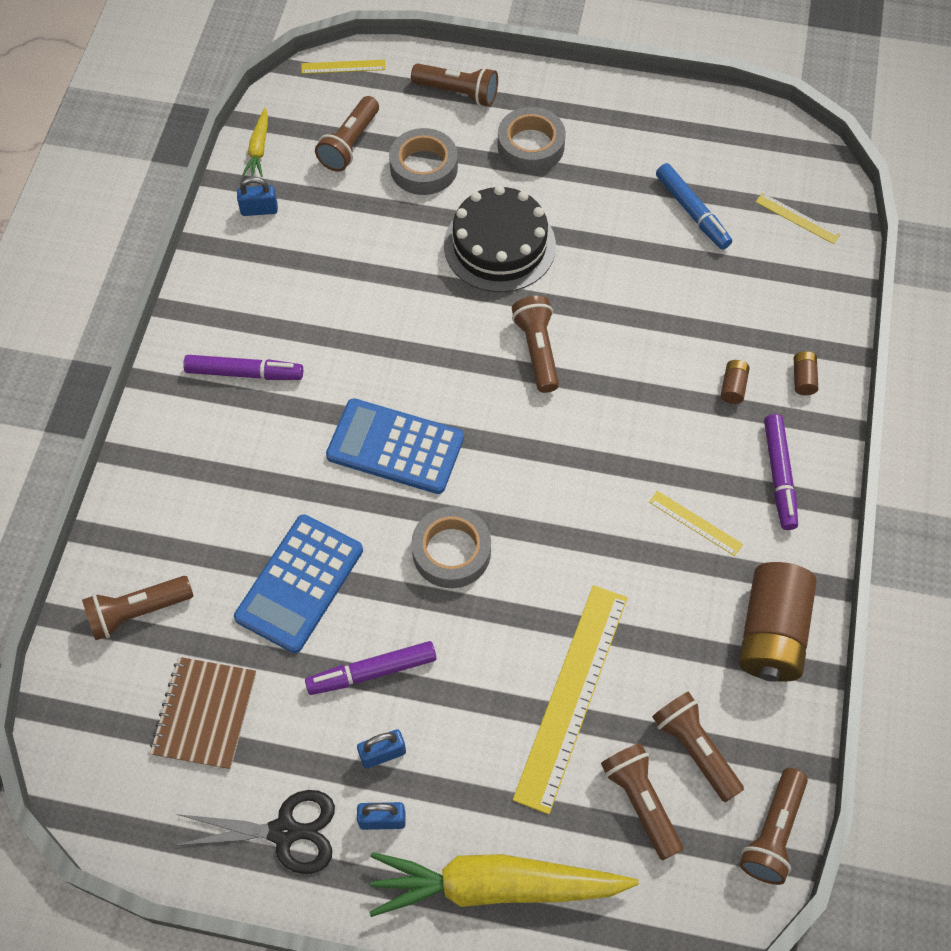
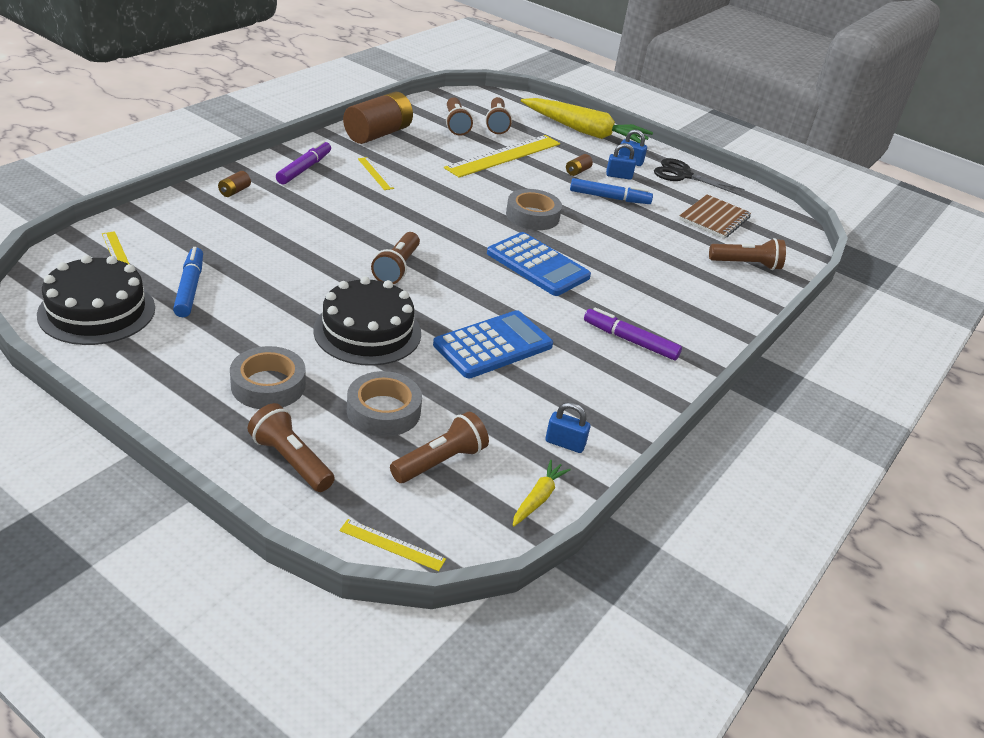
camera: 160 degrees left, 25 degrees down
(300, 583) = (636, 238): blue calculator -> blue calculator (493, 345)
(372, 672) = (609, 198): purple marker -> blue marker
(732, 146) = (97, 311): none -> black cake
(733, 387) = (284, 205): brown battery -> brown battery (577, 171)
(773, 833) = (443, 99): brown flashlight -> none

